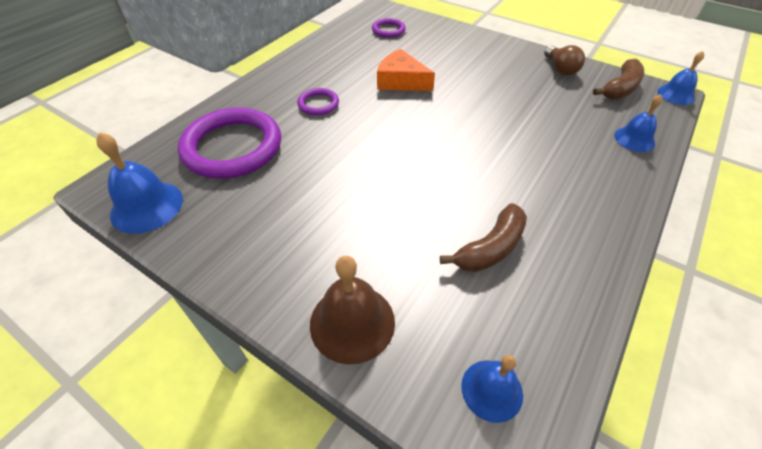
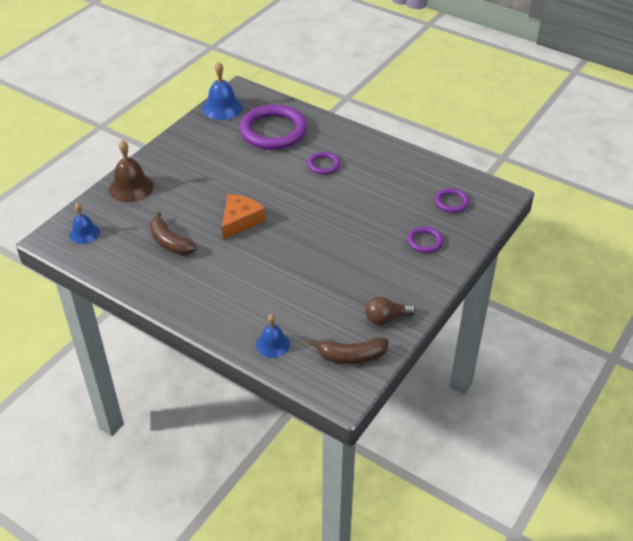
camera: 90 degrees right, 5 degrees down
(401, 81) = (358, 209): orange cheese -> orange cheese (240, 221)
(447, 46) = (424, 241): none -> purple ring
(620, 88) = (352, 356): brown banana -> brown banana turned 45 degrees counterclockwise
(676, 94) = (342, 399): blue bell -> none

